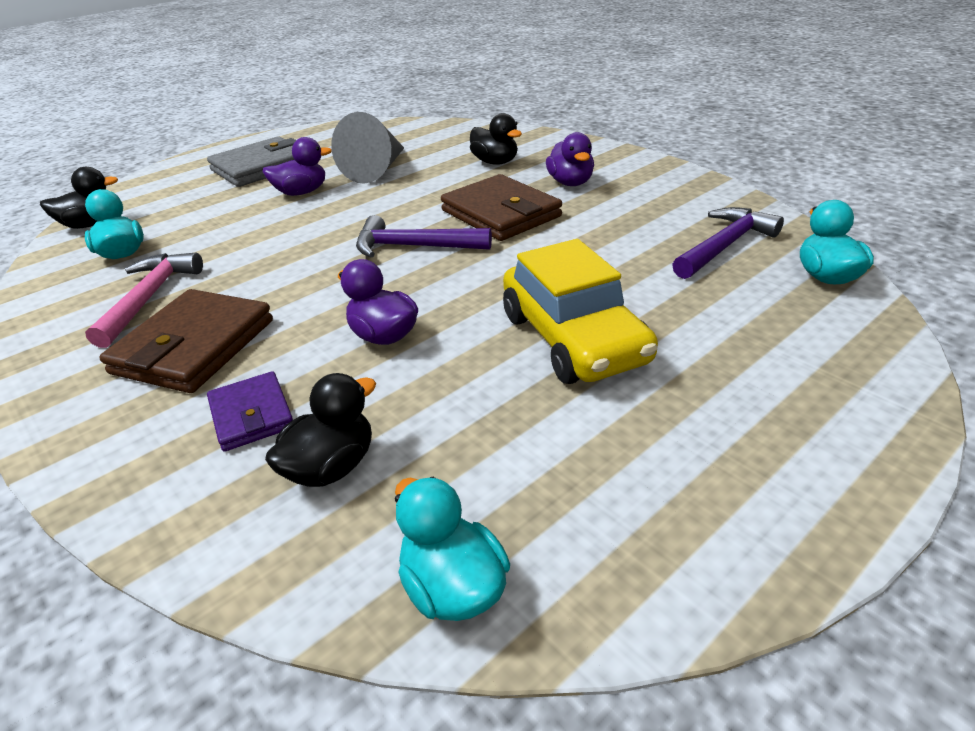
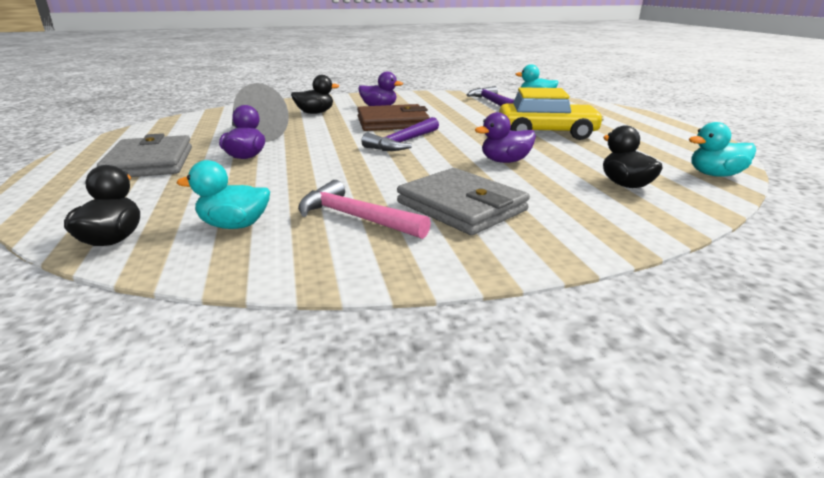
camera: 65 degrees left, 10 degrees down
(194, 346) = (461, 206): brown wallet -> grey wallet
(252, 415) = (564, 197): purple wallet -> none

